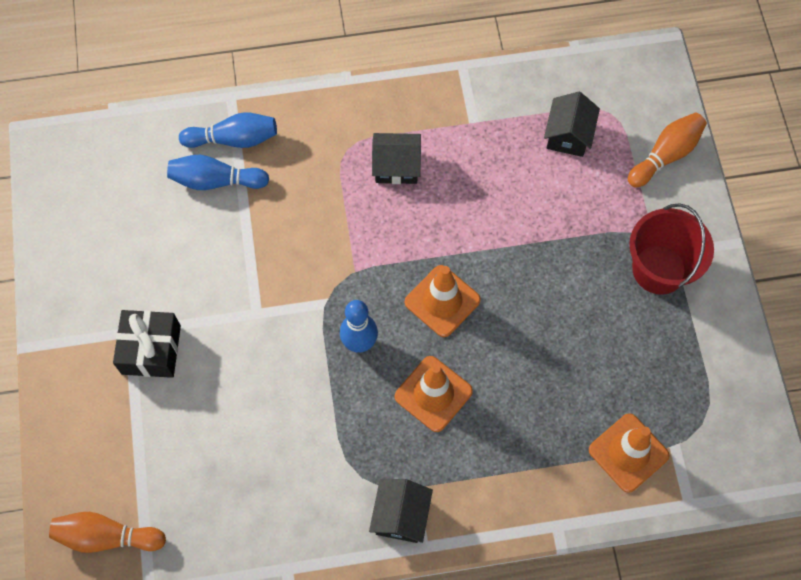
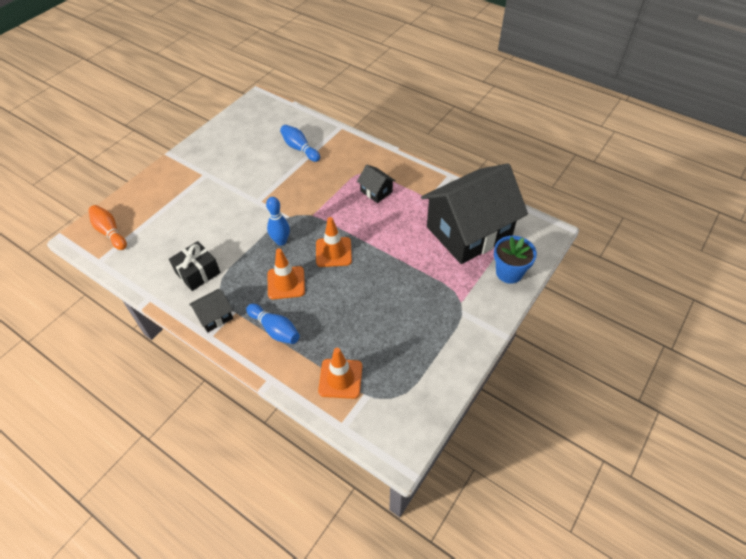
camera: 45 degrees right, 15 degrees down
(151, 350) = (205, 185): black gift -> black gift (197, 272)
(234, 139) = (324, 140): blue bowling pin -> blue bowling pin (275, 329)
(568, 135) = (468, 232): black house -> black house, size x2.50
(659, 269) = (449, 315): red bucket -> none
(665, 155) = (509, 272): orange bowling pin -> blue flower pot

